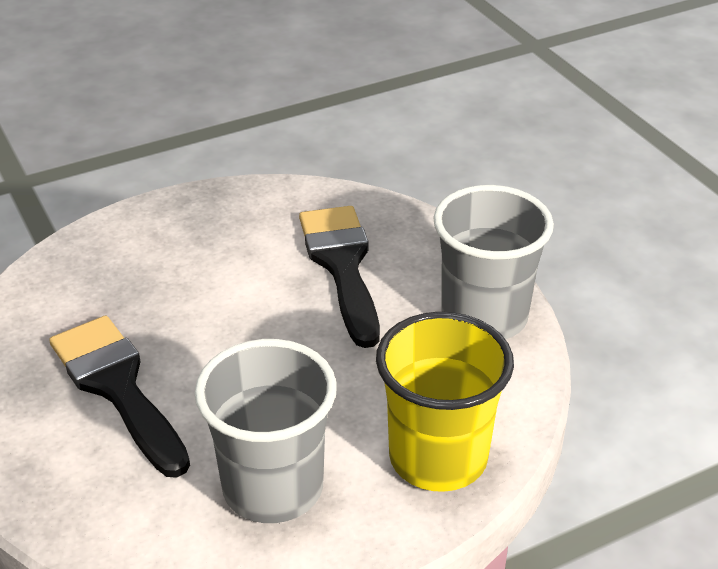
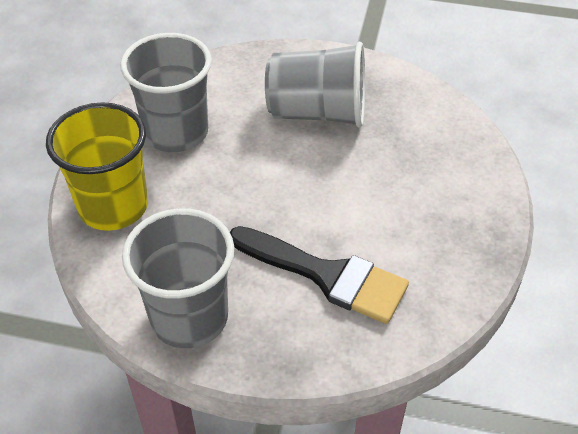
camera: 130 degrees right, 10 degrees up
(117, 387) = (317, 112): black brush -> grey cup

